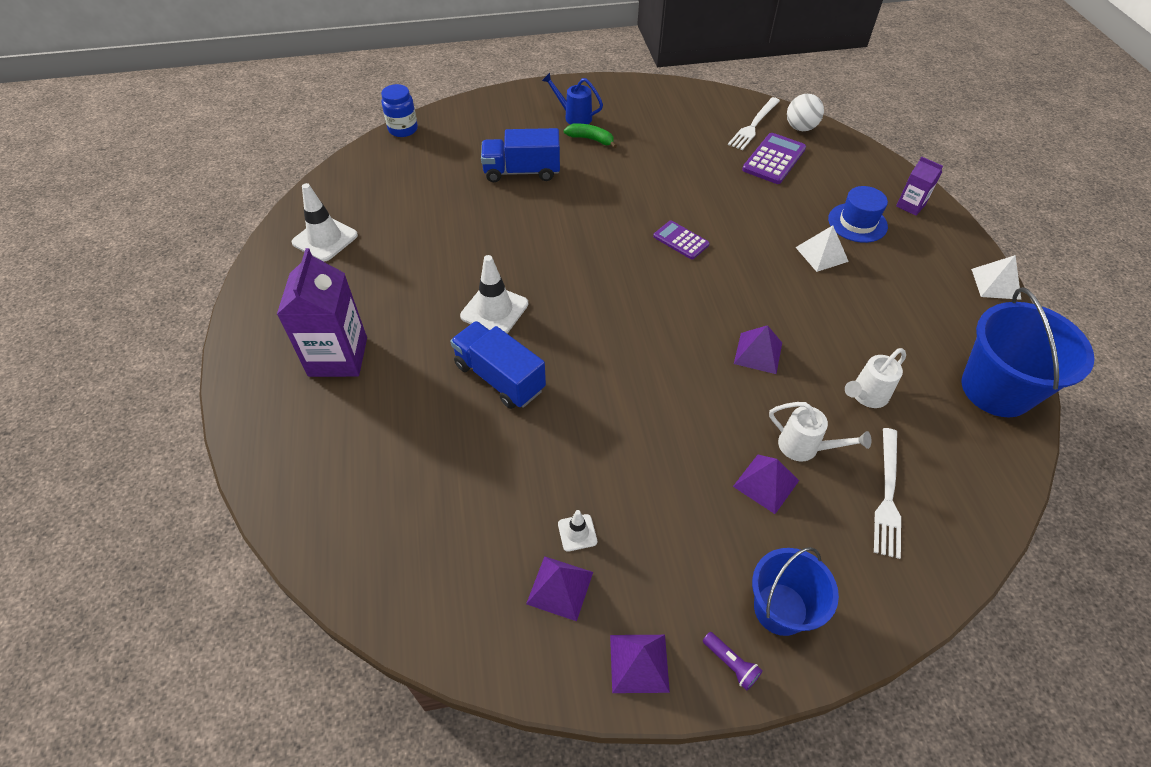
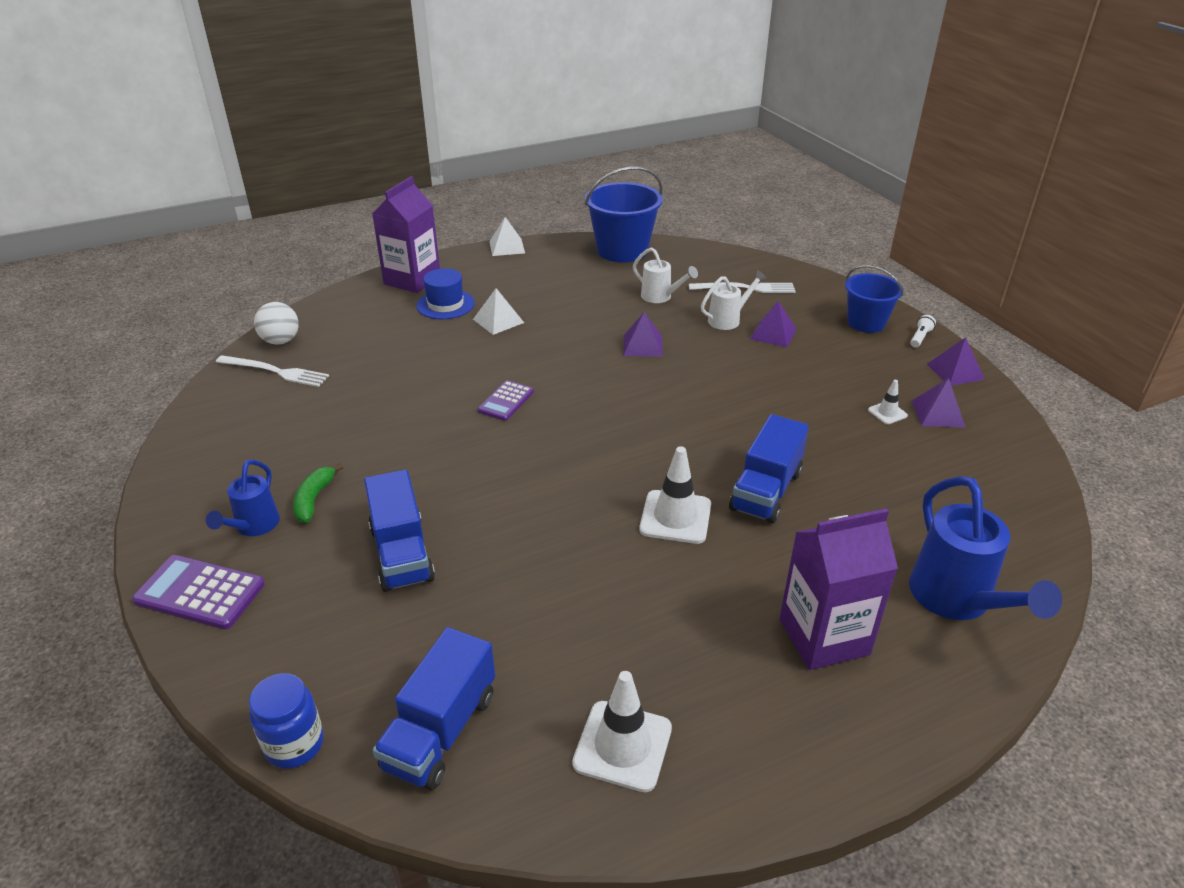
camera: 105 degrees left, 15 degrees down
(319, 457) = (956, 600): none -> blue watering can
(379, 175) = (440, 731): none -> blue truck
(731, 663) = (920, 338): purple flashlight -> white flashlight
(774, 159) = (345, 354): purple calculator -> purple calculator (200, 593)
(804, 447) = (728, 320): white watering can -> white watering can turned 45 degrees clockwise
(910, 205) = (412, 280): purple carton -> purple carton, size x1.94

